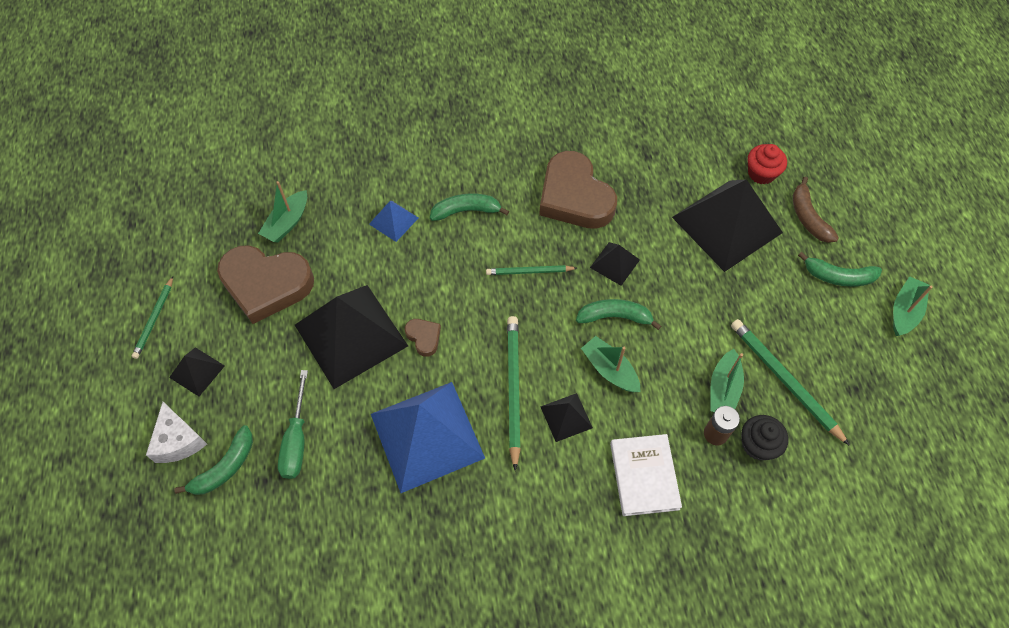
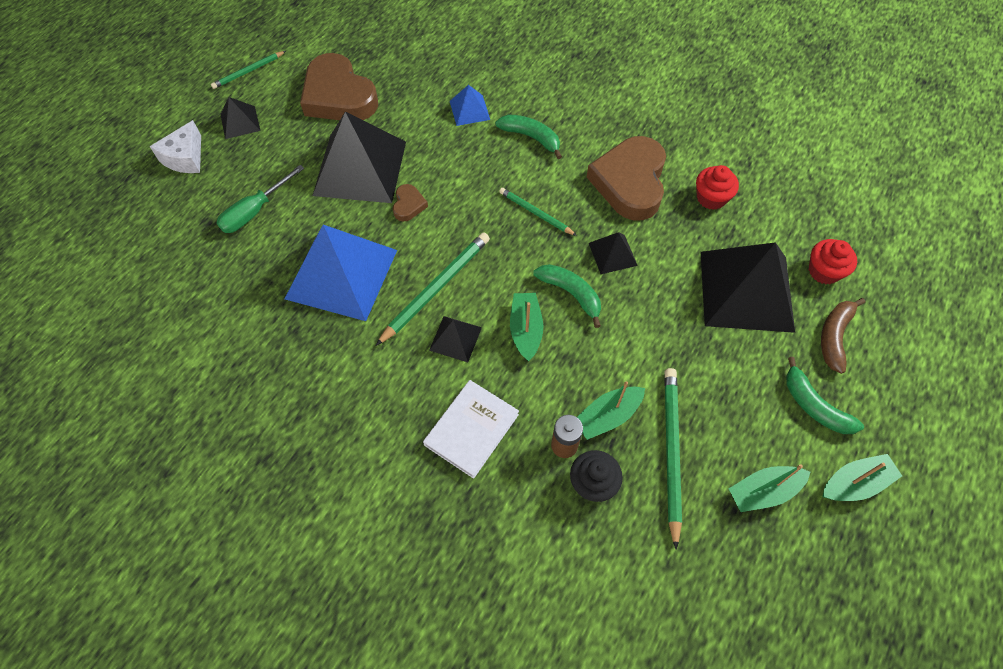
camera: 40 degrees right, 0 degrees up
(225, 467) = (195, 195): green banana -> none
(287, 223) = (394, 64): green boat -> green boat (763, 491)
(642, 169) = (711, 198): none -> red cupcake

